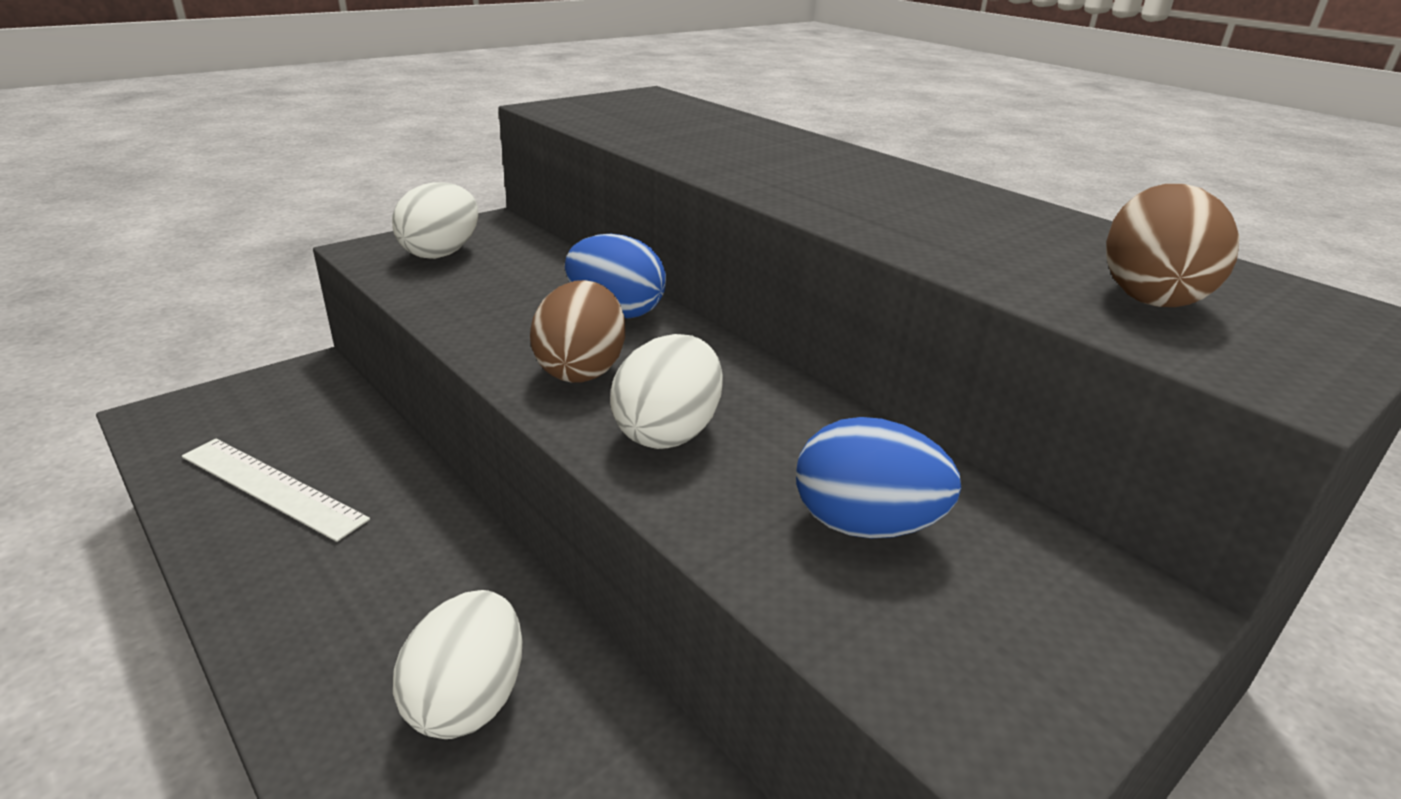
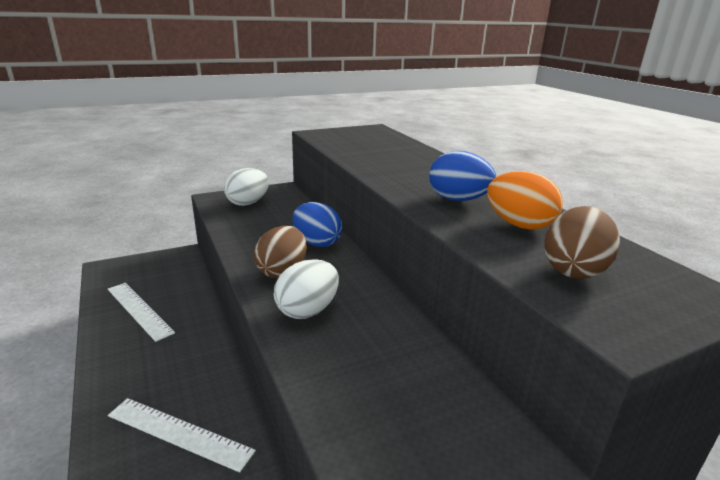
camera: 15 degrees right, 5 degrees down
(468, 700) = (179, 433): white egg -> white ruler
(865, 525) = (384, 377): blue egg -> blue egg (458, 199)
(1015, 235) = (518, 225): none -> orange egg

